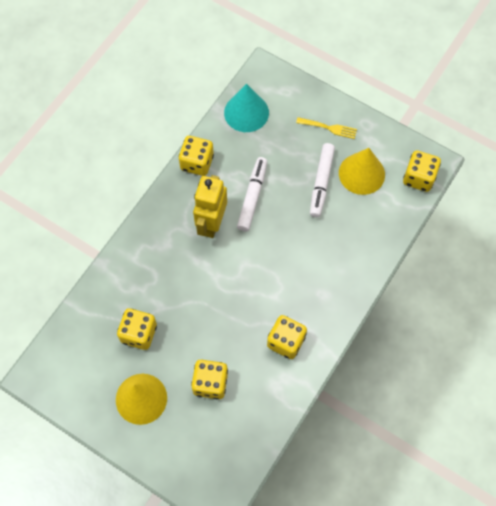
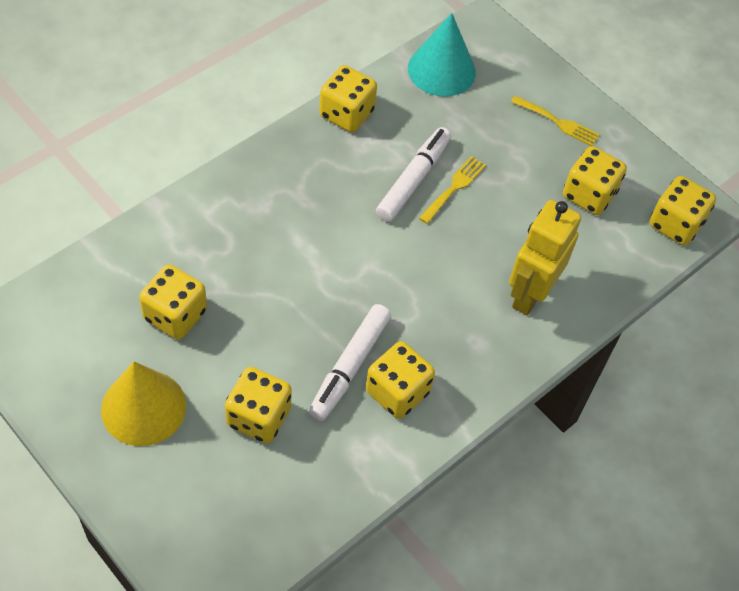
camera: 10 degrees right, 10 degrees down
(211, 223) = (340, 198): yellow robot -> yellow robot (530, 294)
(279, 194) = (454, 187): none -> yellow fork
(321, 183) = (523, 190): white marker -> white marker (349, 367)
(361, 173) = (589, 195): yellow cone -> yellow dice

